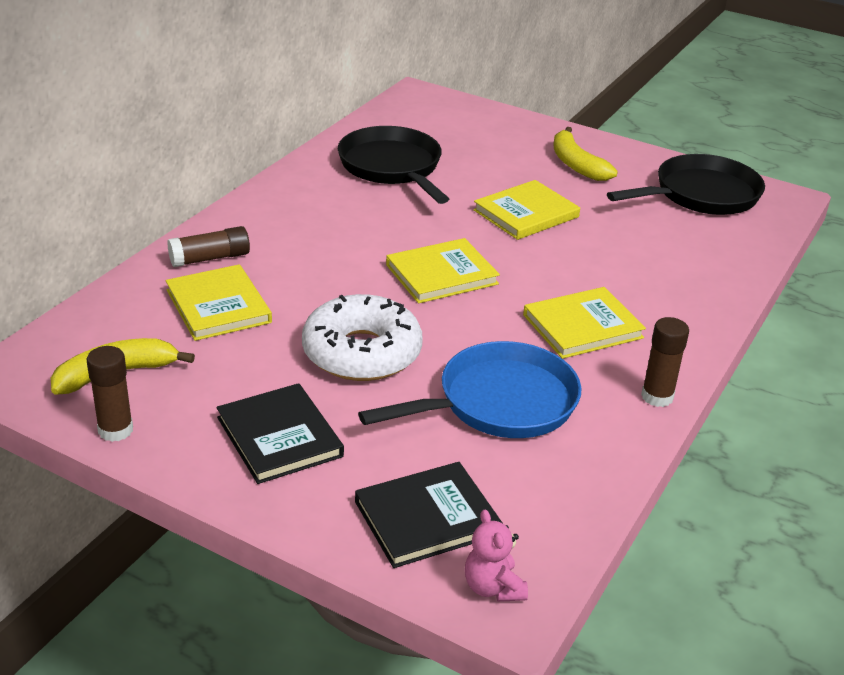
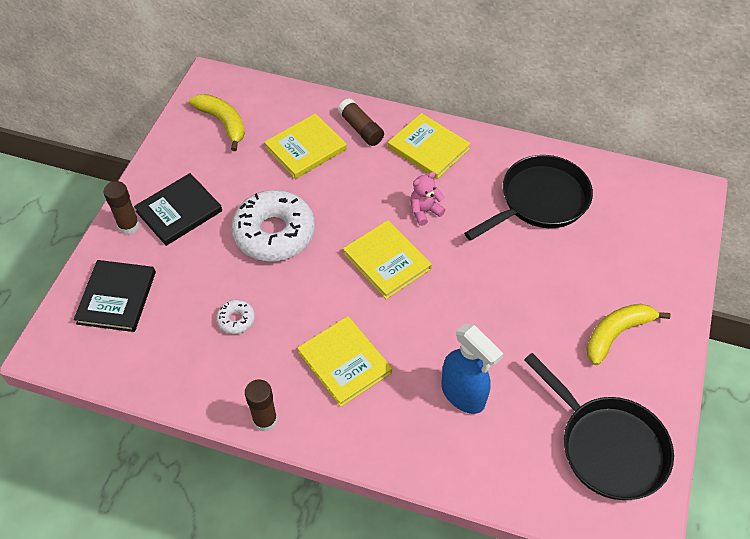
camera: 80 degrees right, 20 degrees up
(115, 430) = (172, 138): brown glue stick -> brown glue stick (129, 226)
(427, 518) = (116, 297): black book -> black book turned 45 degrees clockwise
(493, 587) = (62, 339): pink teddy bear -> pink teddy bear (424, 211)
(499, 403) = (236, 320): blue pan -> white donut
(526, 213) = (504, 304): yellow book -> yellow book (428, 148)
(636, 258) = (463, 395): none -> blue spray bottle

